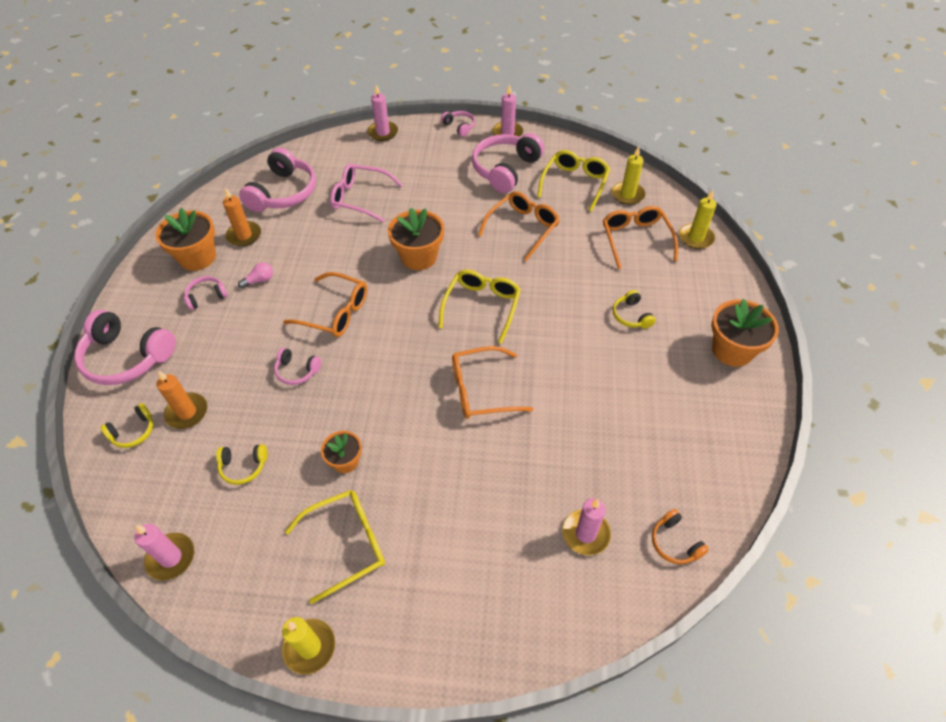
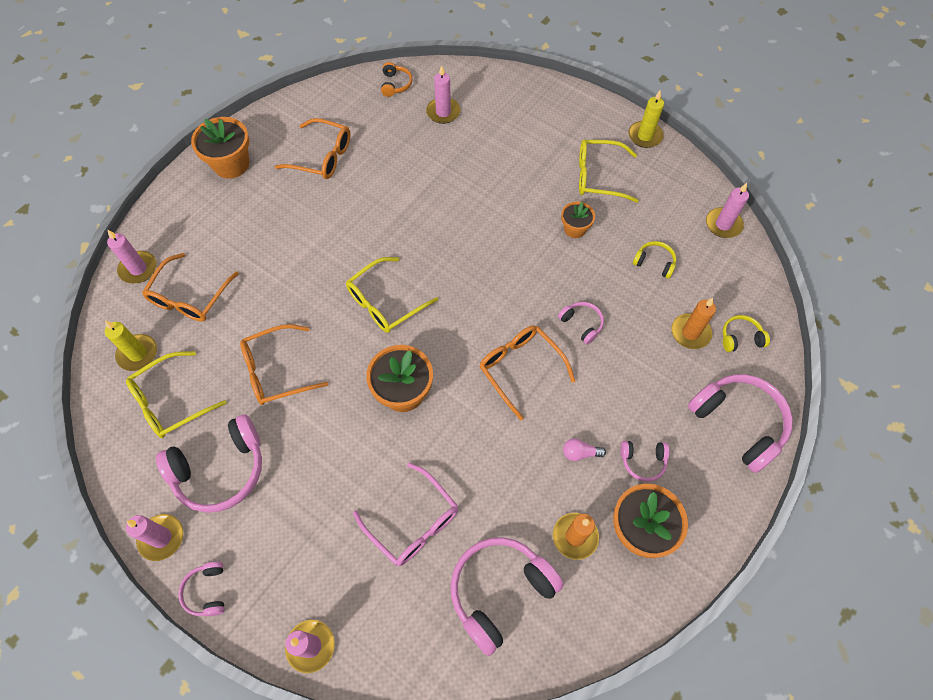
camera: 150 degrees left, 10 degrees up
(481, 390) = (441, 230): orange glasses -> orange glasses (322, 157)
(631, 316) = (273, 228): yellow headphones -> none
(696, 238) = (138, 269): yellow candle -> pink candle

